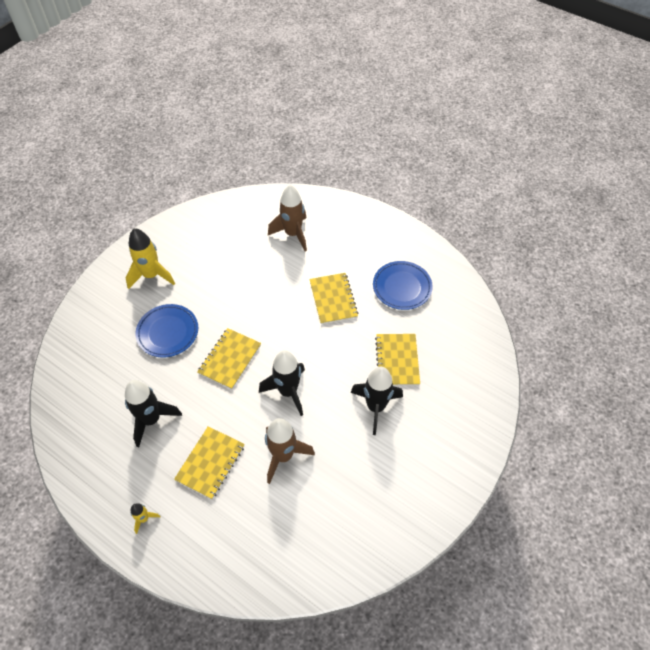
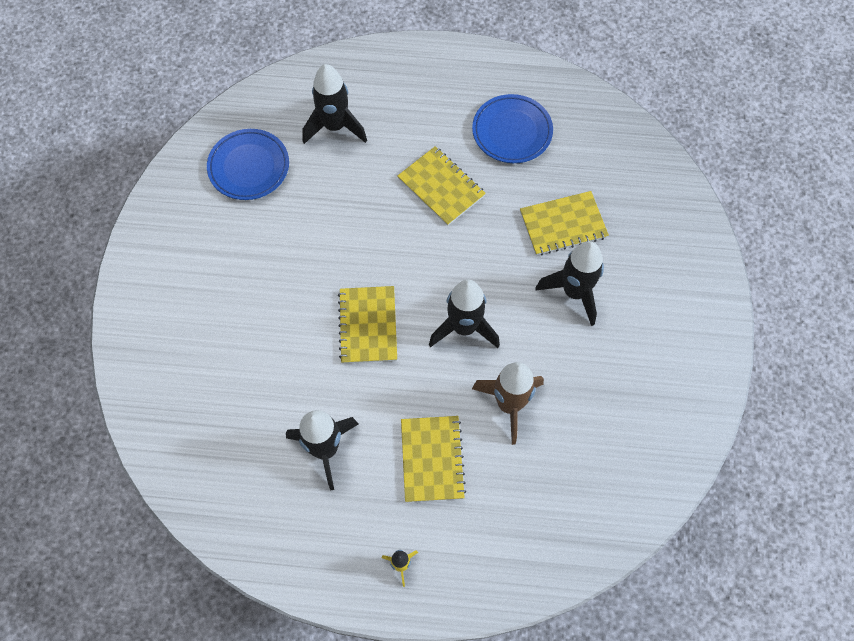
camera: 30 degrees left, 10 degrees up
(151, 275) = (190, 271): yellow rocket -> none
(168, 332) = (267, 333): blue plate -> blue plate (249, 167)
(293, 234) = (335, 126): brown rocket -> black rocket
(397, 360) = (563, 224): yellow notebook -> yellow notebook turned 75 degrees counterclockwise

